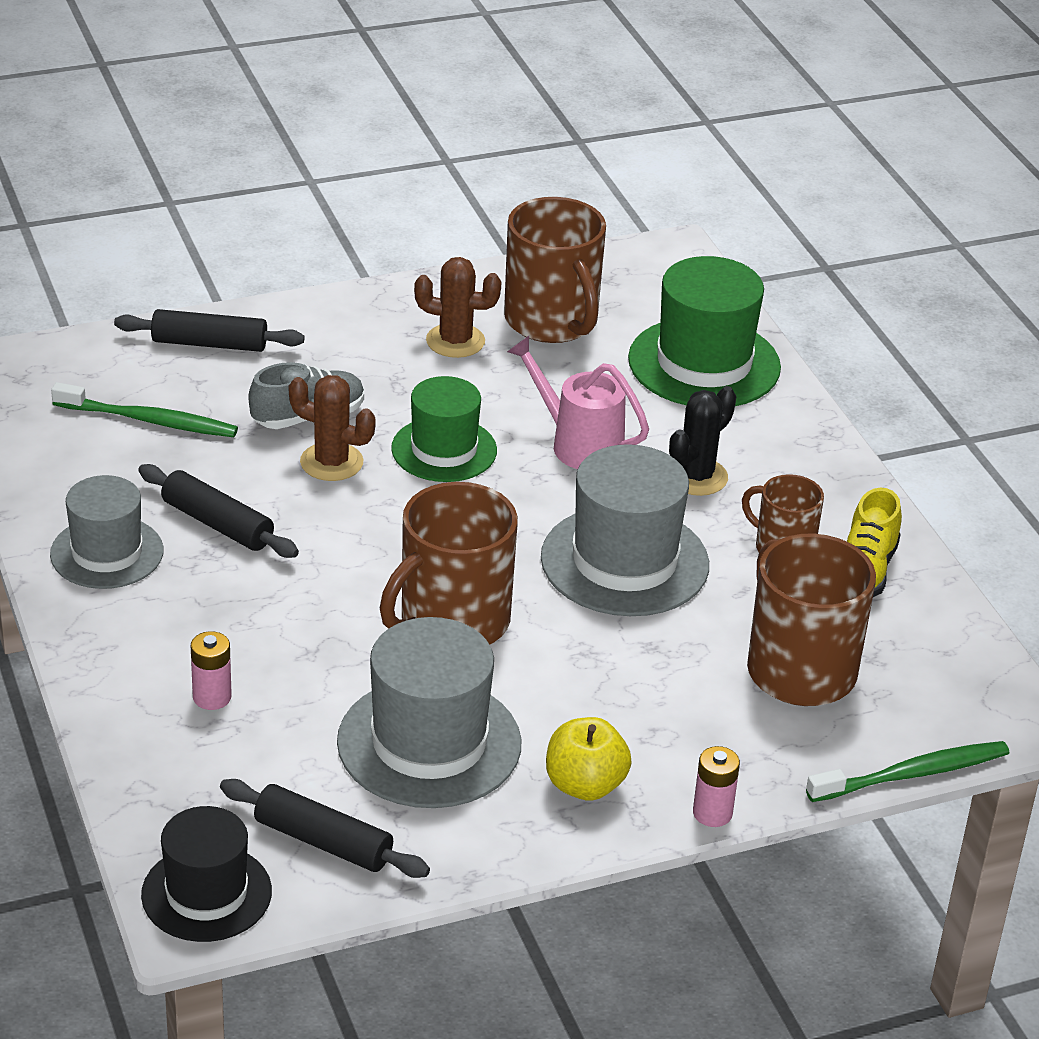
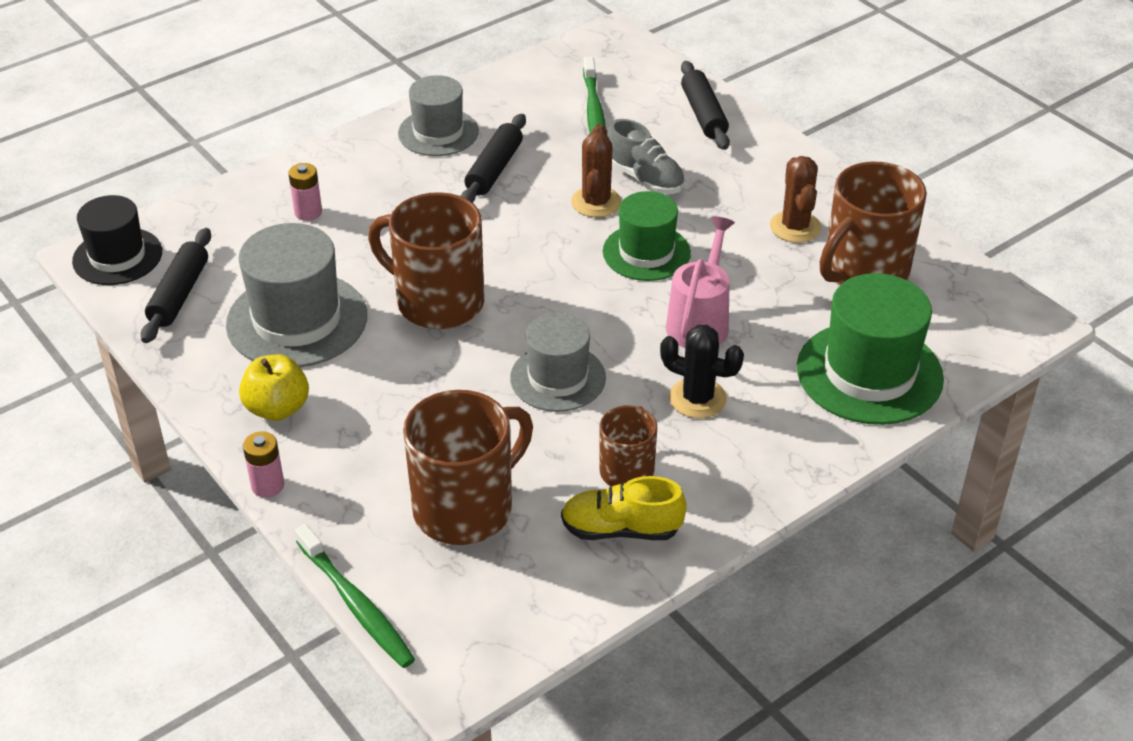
camera: 75 degrees right, 5 degrees up
(624, 561) = (558, 378): grey hat -> grey hat, size x0.66

